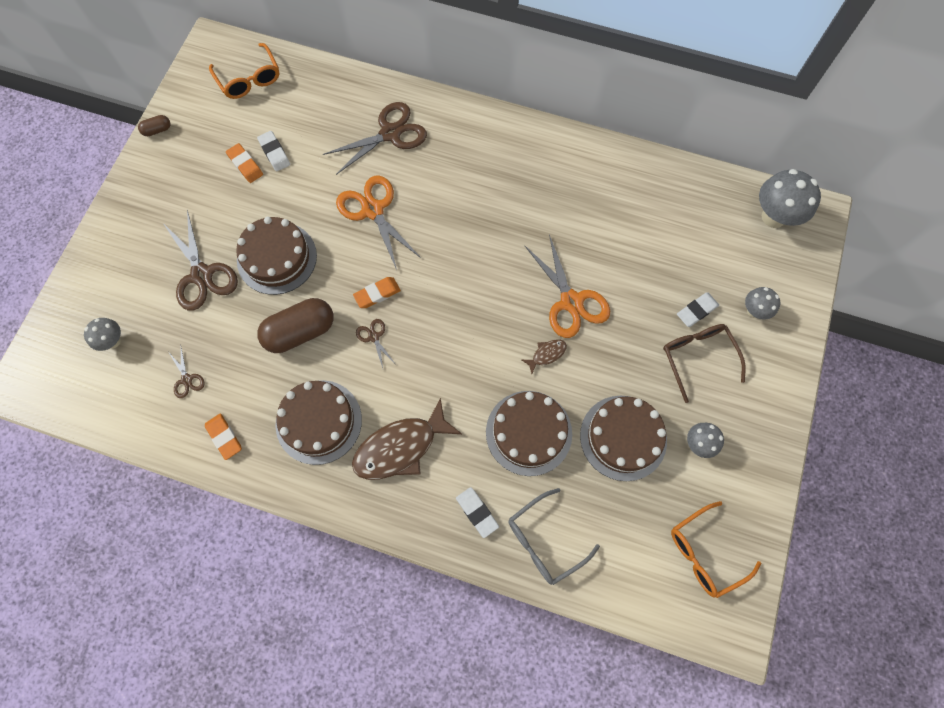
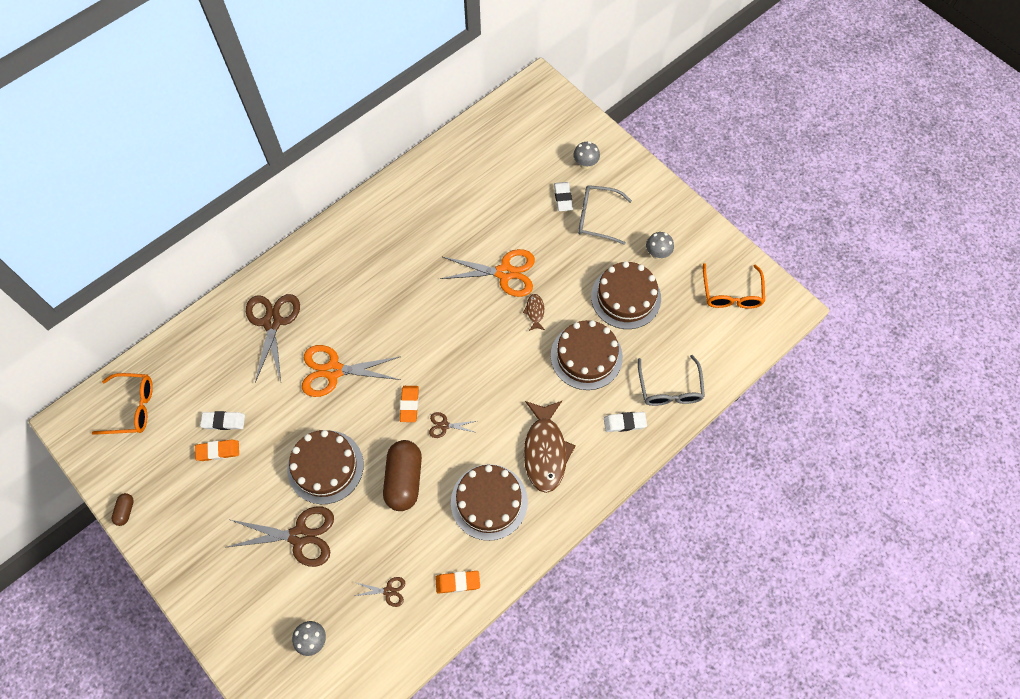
camera: 60 degrees left, 5 degrees down
(697, 357) = (597, 218): brown glasses -> grey glasses
(773, 217) = (525, 110): grey mushroom -> none

